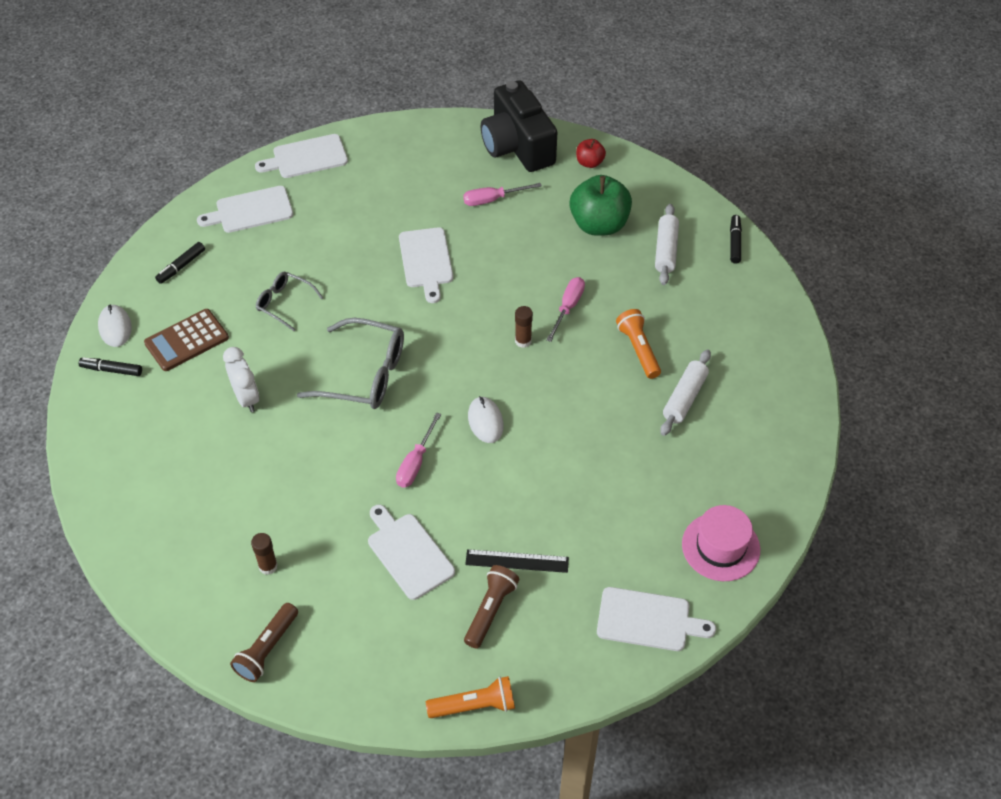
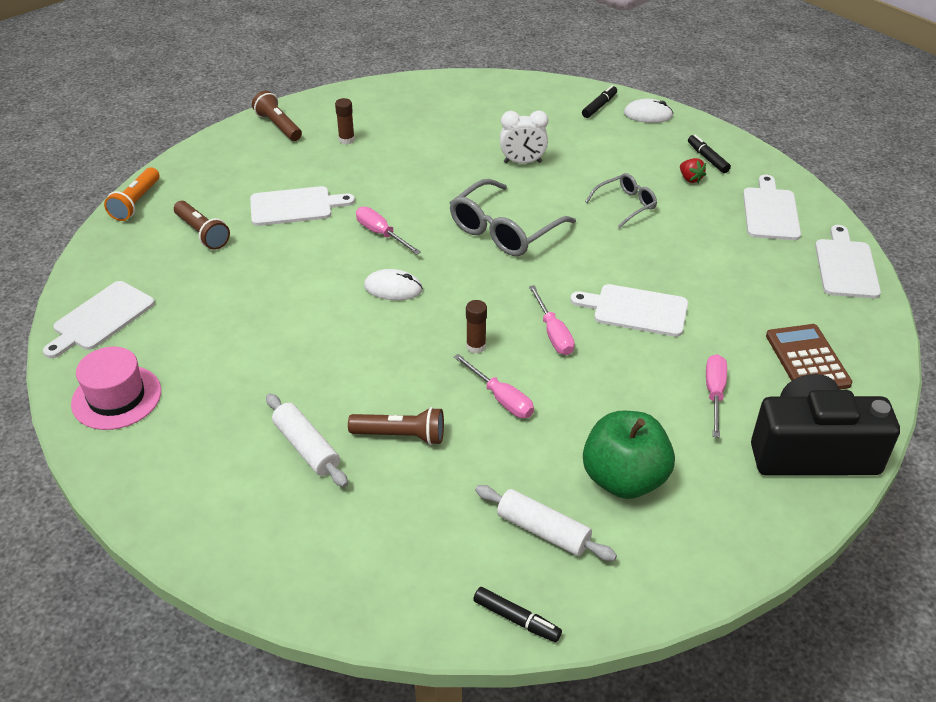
camera: 115 degrees right, 10 degrees down
(186, 340) = (610, 145): brown calculator -> brown calculator (807, 360)
(221, 270) = (690, 179): none -> red strawberry
(481, 300) = (553, 333): none -> pink screwdriver
(517, 561) = (231, 261): black ruler -> none
(589, 163) = (751, 516): red apple -> none
(638, 349) = (401, 435): orange flashlight -> brown flashlight

